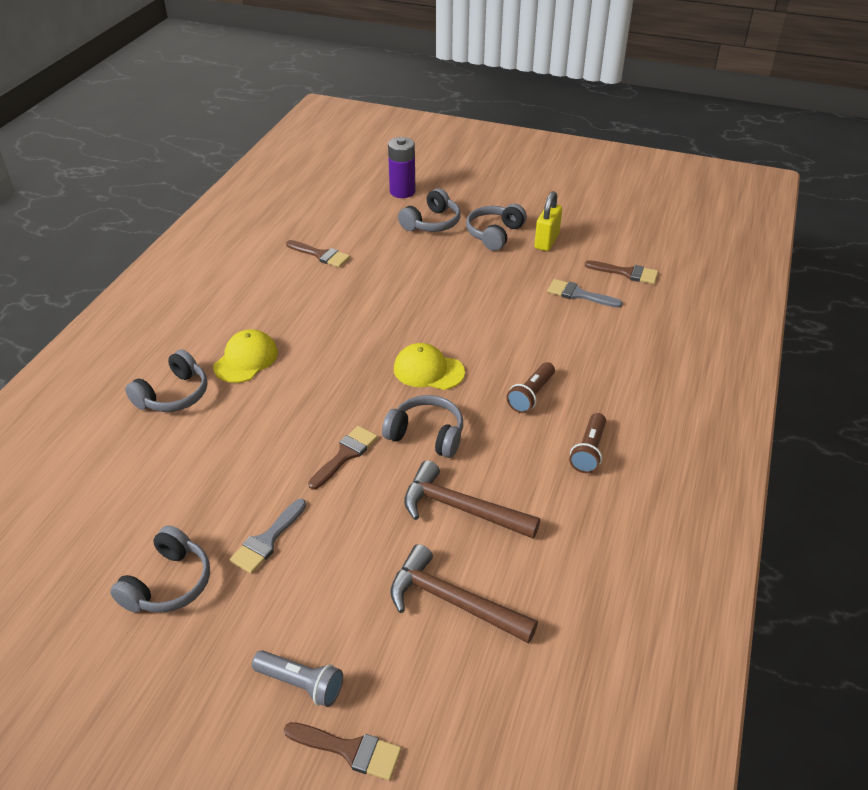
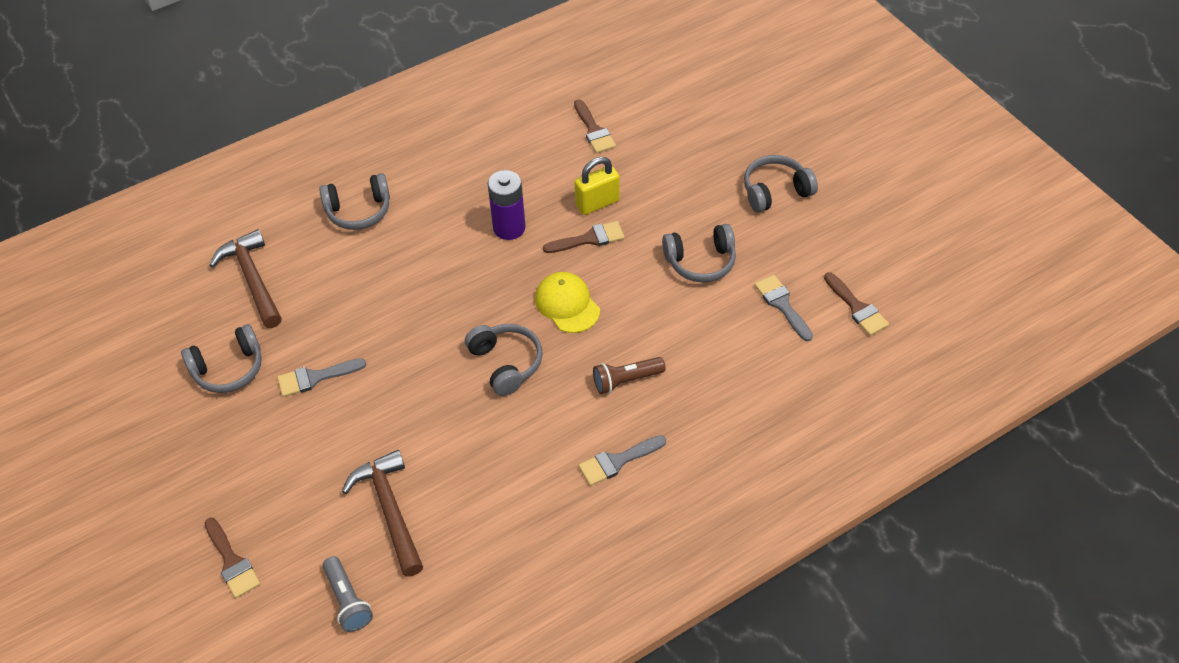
camera: 40 degrees right, 10 degrees up
(246, 359) = (437, 208): yellow cap -> none
(301, 684) = (244, 497): grey flashlight -> grey flashlight (348, 600)
(345, 455) = (430, 342): brown brush -> brown brush (589, 239)
(402, 191) = (739, 93): purple battery -> purple battery (509, 228)
(432, 223) = (729, 146): grey headphones -> grey headphones (700, 261)
(461, 508) = (468, 443): brown hammer -> brown hammer (252, 279)
(546, 241) = (818, 227): yellow padlock -> yellow padlock (597, 203)
(589, 451) = (617, 461): brown flashlight -> grey brush

